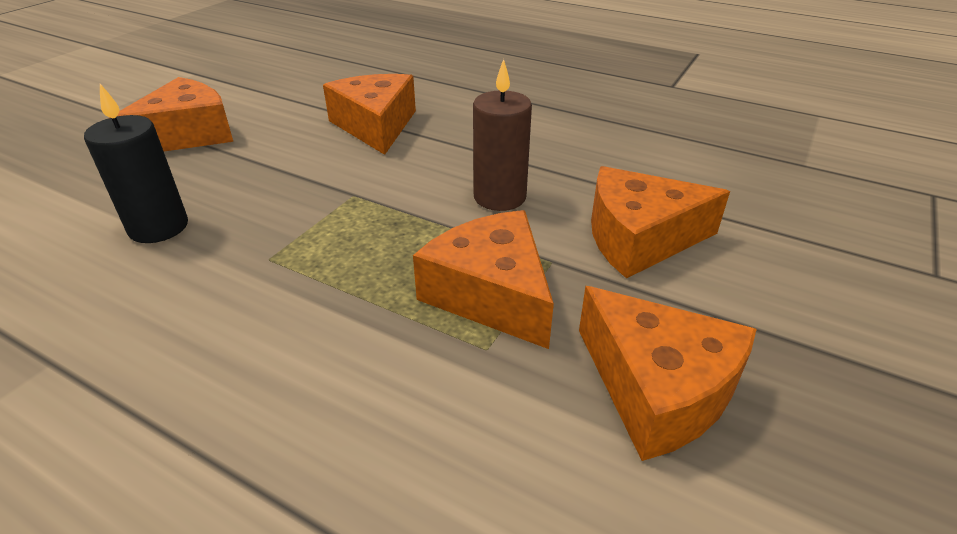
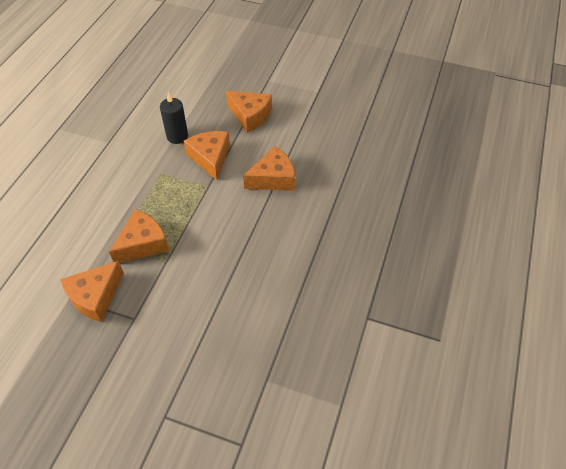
camera: 80 degrees right, 15 degrees up
(499, 197) = (212, 238): brown candle -> none
(639, 238) = (184, 293): orange cheese -> orange cheese (210, 158)

